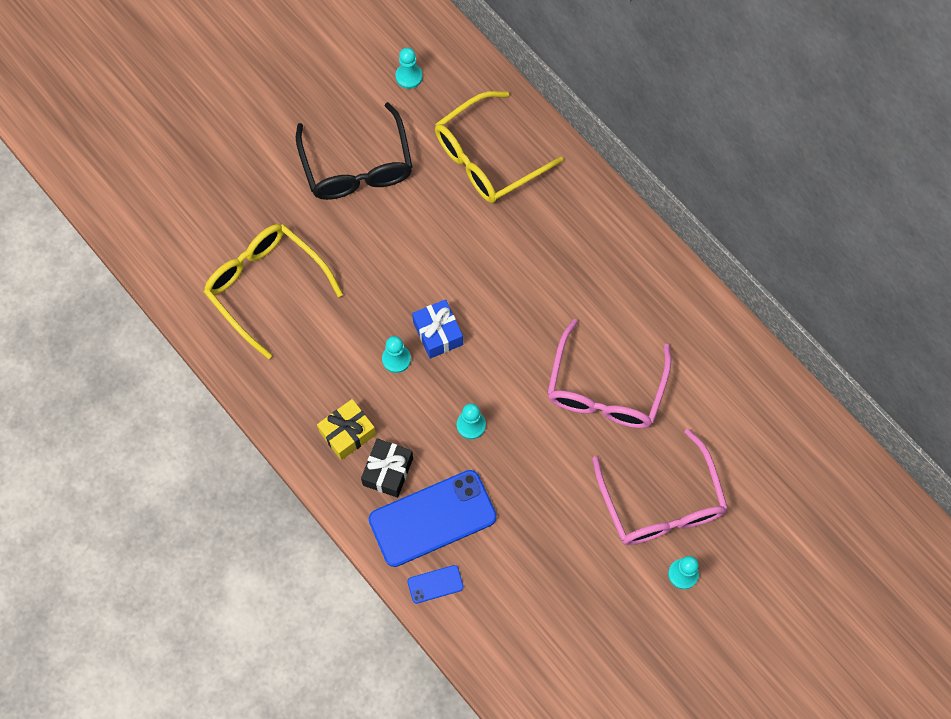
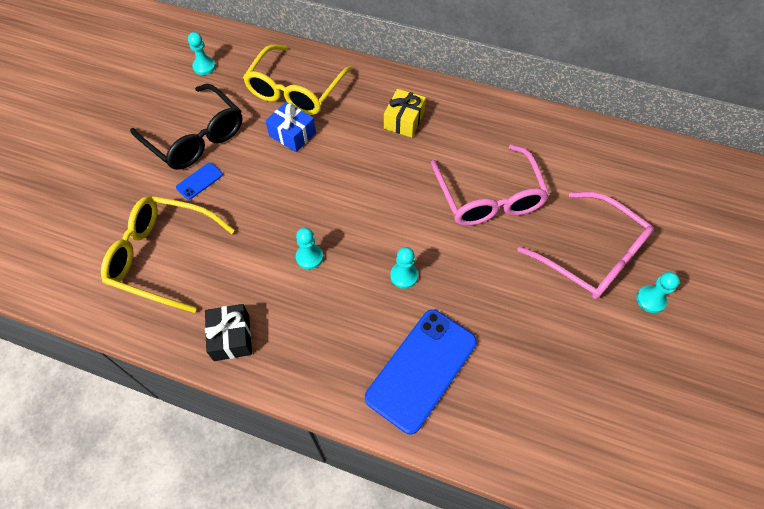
camera: 30 degrees left, 10 degrees down
(347, 433) = (302, 338): yellow gift -> yellow gift (404, 120)
(388, 471) = (357, 351): black gift -> black gift (231, 337)
(435, 584) = (462, 427): blue phone -> blue phone (199, 181)
(438, 333) = (332, 221): blue gift -> blue gift (292, 134)

